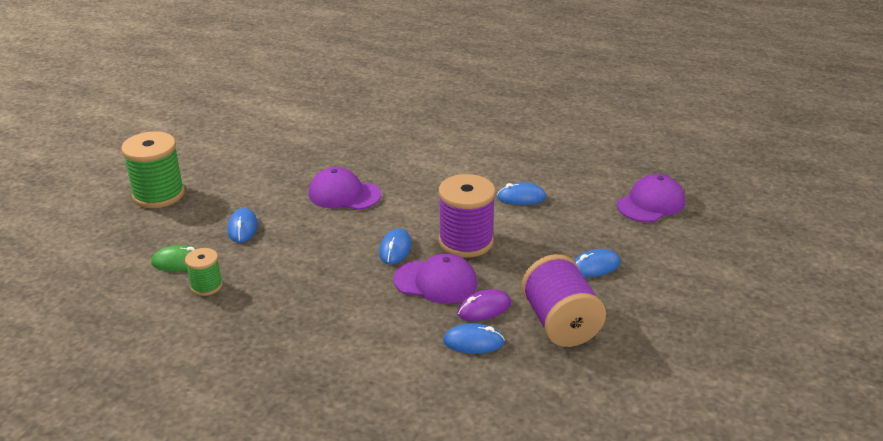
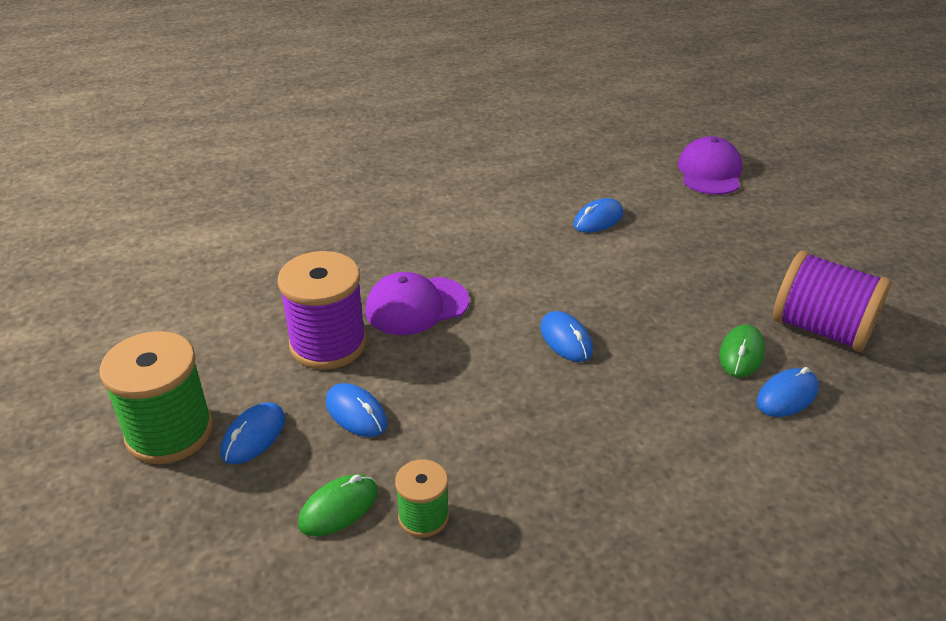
camera: 40 degrees left, 5 degrees up
(435, 282) = (658, 353): purple cap -> none
(466, 242) = (619, 293): purple spool -> purple spool (328, 344)
(484, 308) = (741, 354): purple mouse -> green mouse
(595, 266) = (760, 256): blue mouse -> blue mouse (254, 436)

